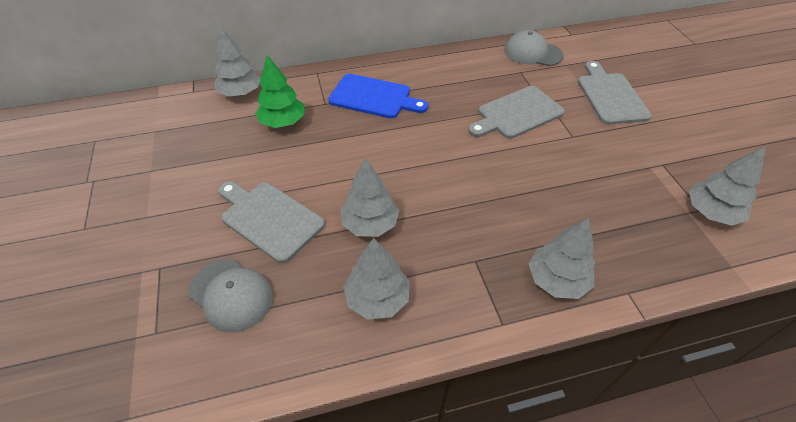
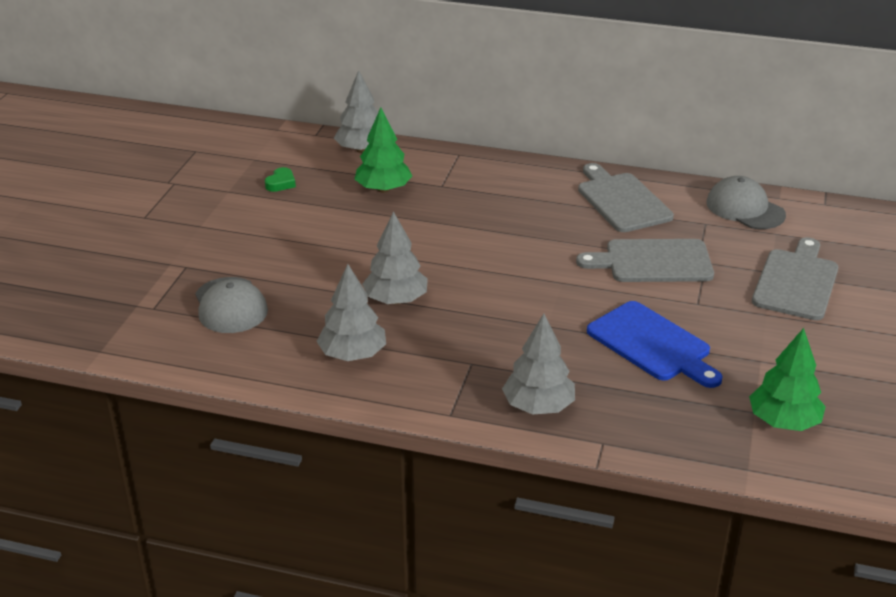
camera: 30 degrees right, 15 degrees down
(194, 146) = (281, 183): none -> green heart
(269, 219) = (305, 264): grey cutting board -> grey cutting board (621, 201)
(373, 97) = (500, 196): blue cutting board -> blue cutting board (652, 344)
(710, 212) = (783, 422): grey tree -> green tree

